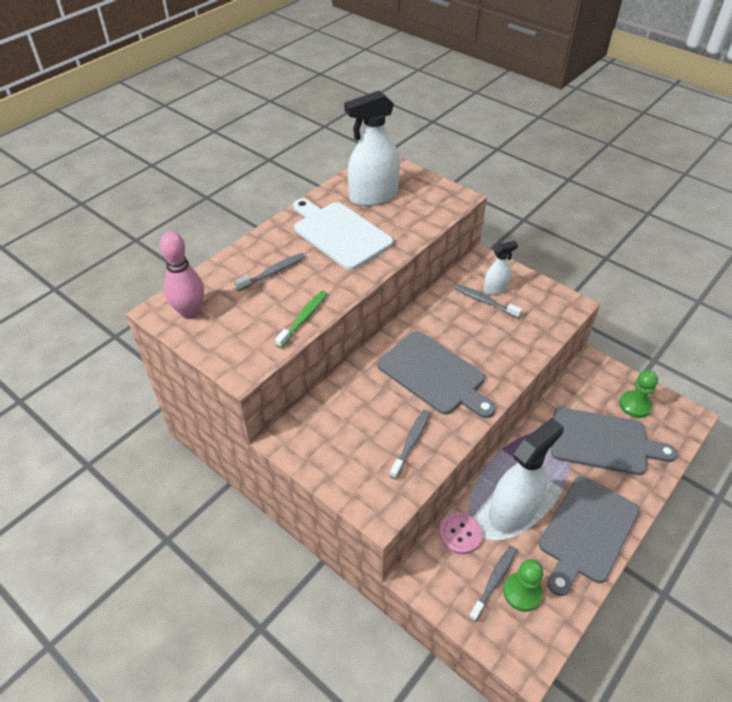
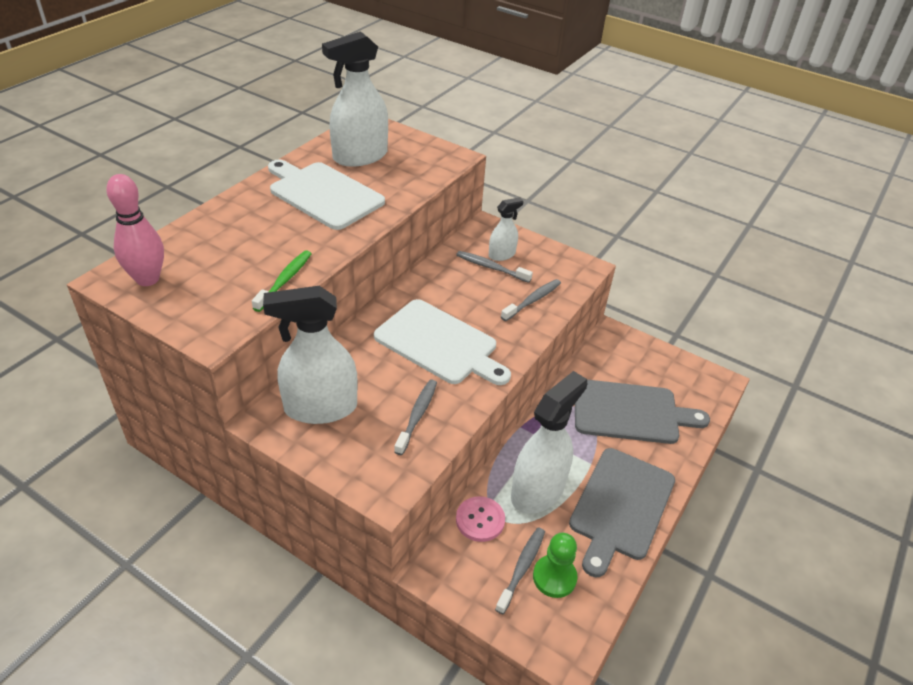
camera: 10 degrees left, 5 degrees down
(273, 272) = (247, 235): grey toothbrush -> grey toothbrush (532, 300)
(328, 430) = (320, 408): none -> white spray bottle
(434, 374) = (439, 344): grey cutting board -> white cutting board
(635, 405) = (661, 373): green pawn -> none

